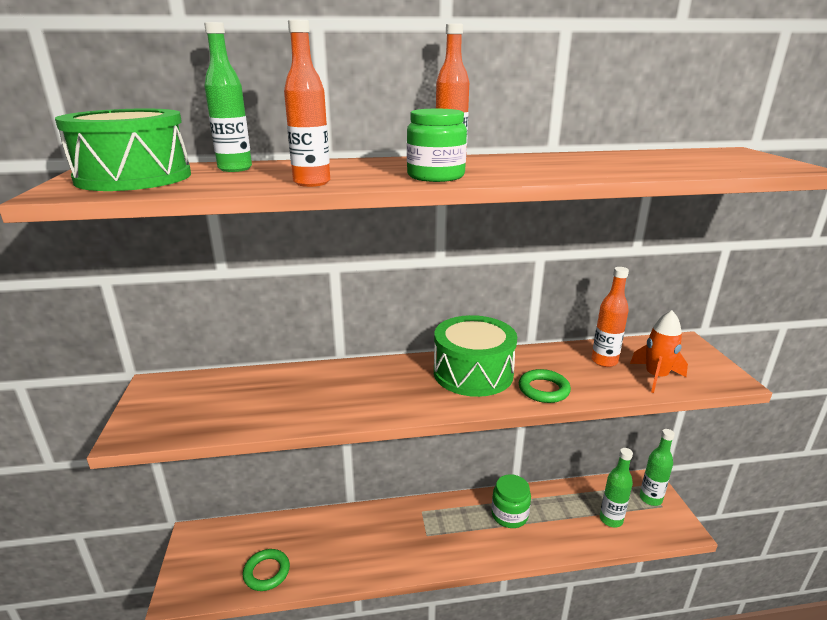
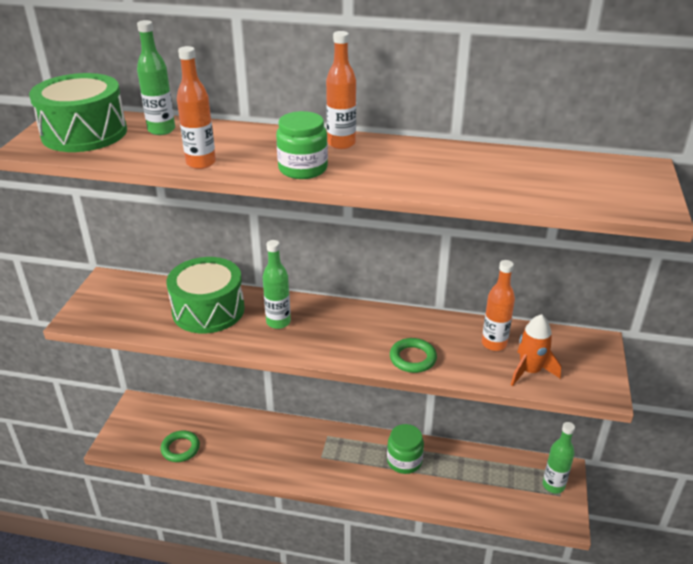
camera: 20 degrees right, 10 degrees up
(473, 373) = (362, 327): green drum -> green drum (208, 310)
(611, 519) = (498, 492): green bottle -> green bottle (278, 322)

